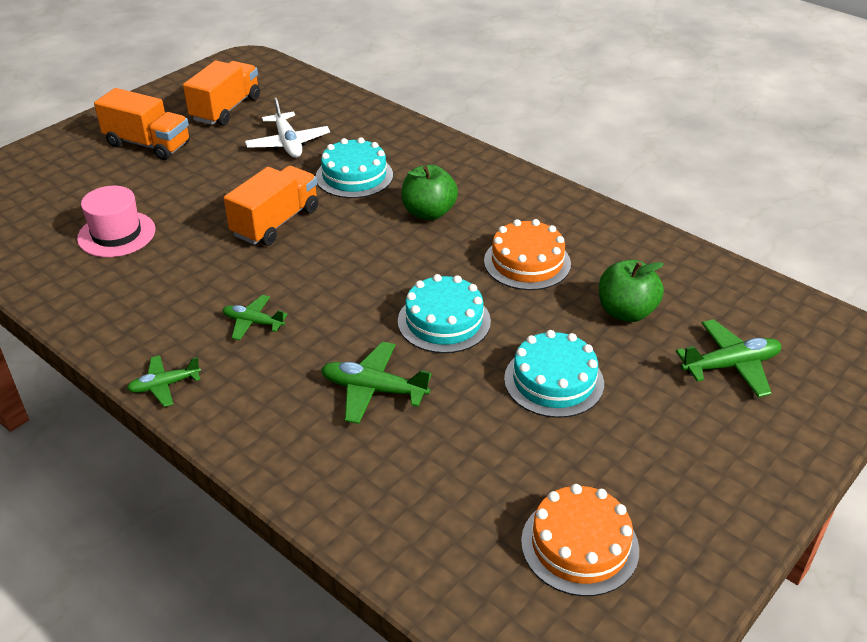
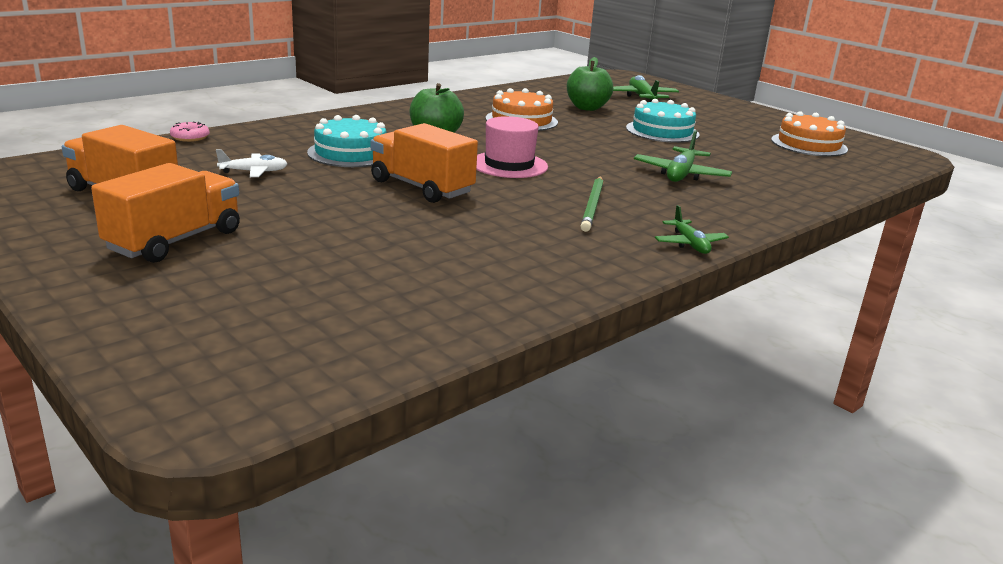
camera: 85 degrees left, 15 degrees down
(116, 234) = (404, 262): pink hat -> pink hat (509, 165)
(253, 322) = (593, 206): green plane -> green pencil
(288, 143) = (254, 172): white plane -> white plane, size x0.65
(361, 102) = (190, 137): none -> pink donut
(444, 321) = (594, 148): turquoise cake -> none

